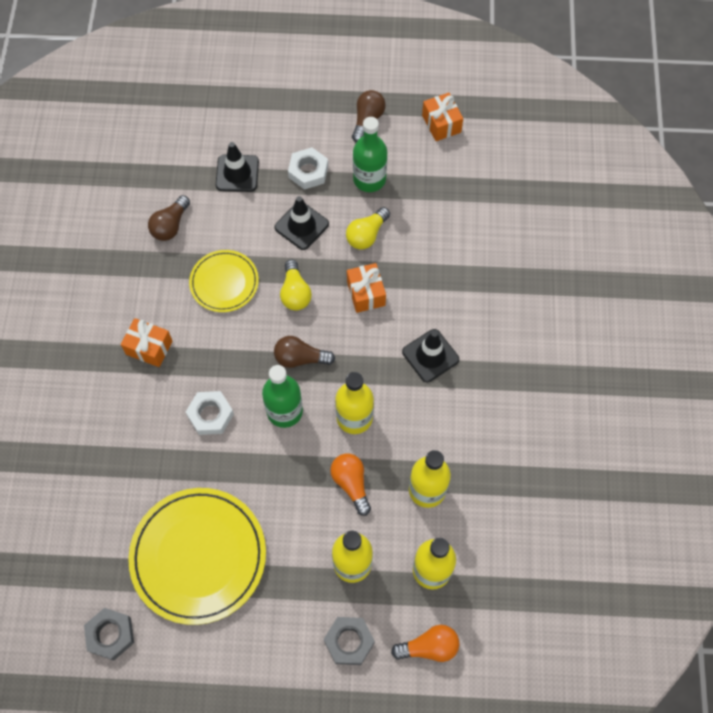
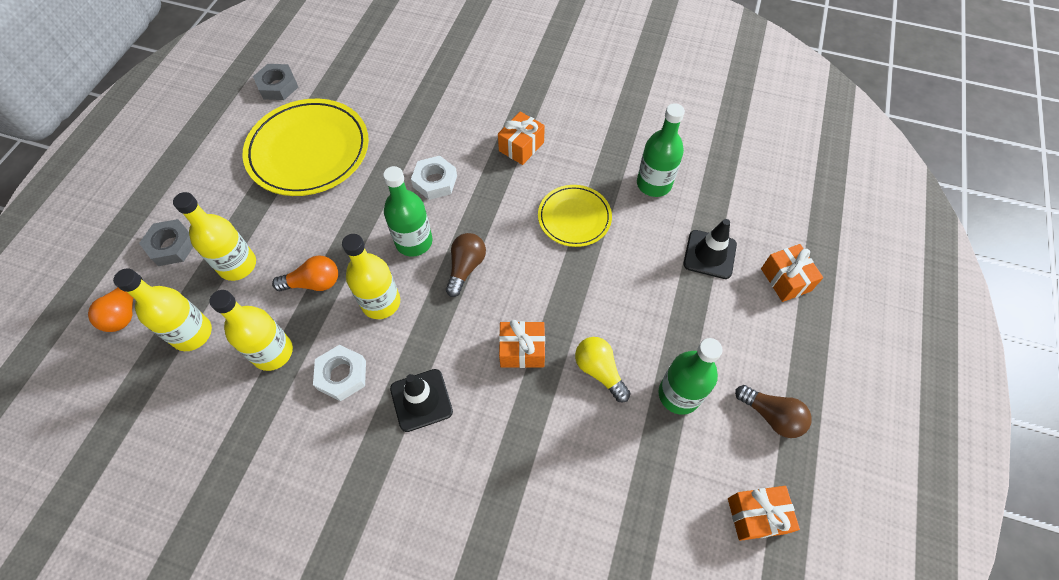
camera: 105 degrees right, 5 degrees down
(170, 225) = (654, 184): brown light bulb -> green bottle
(248, 119) = (785, 280): none -> orange gift
(295, 293) = (544, 279): yellow light bulb -> none
(301, 226) = (627, 304): black traffic cone -> none
(308, 171) = (701, 327): white nut -> white nut (342, 375)

